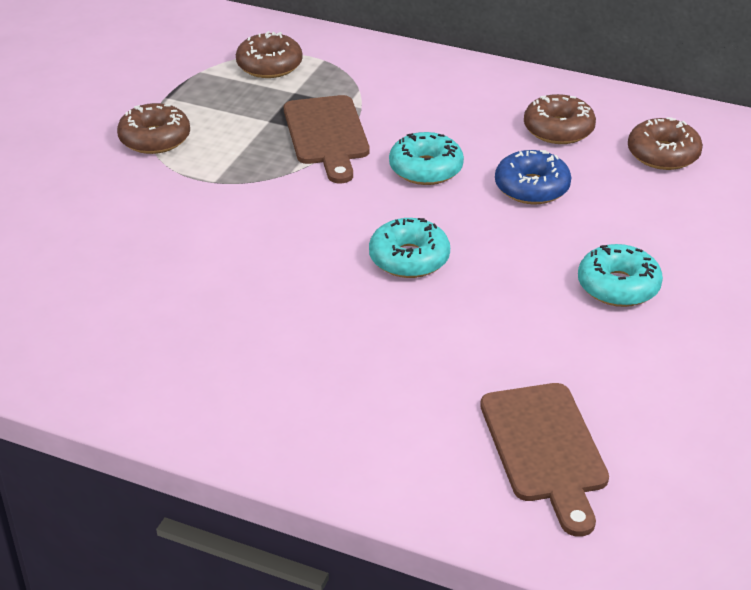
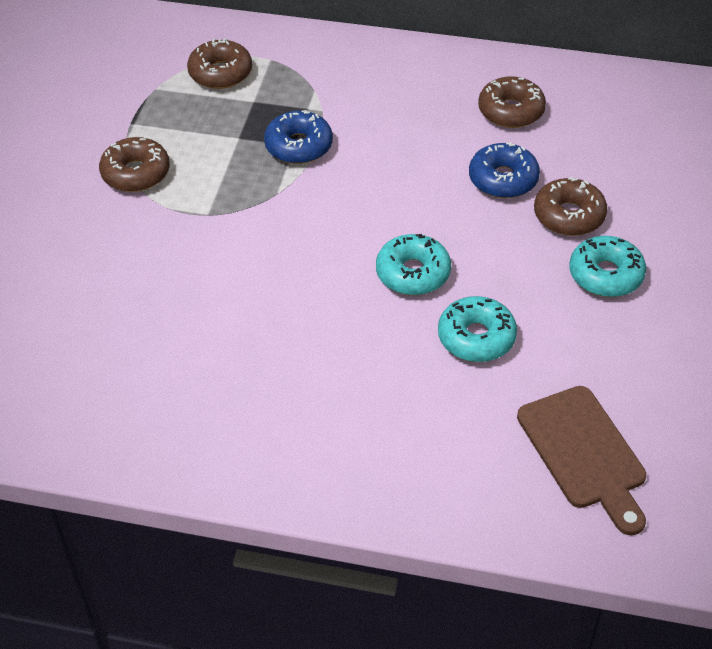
camera: 10 degrees left, 10 degrees up
(327, 135) = (299, 146): brown cutting board -> blue donut
(426, 169) = (401, 172): turquoise donut -> turquoise donut (476, 337)
(663, 154) = (611, 126): brown donut -> brown donut (569, 216)

